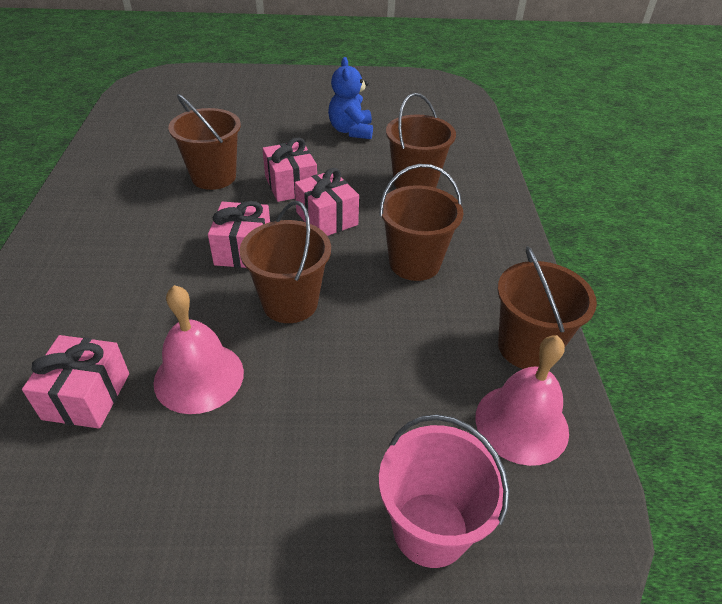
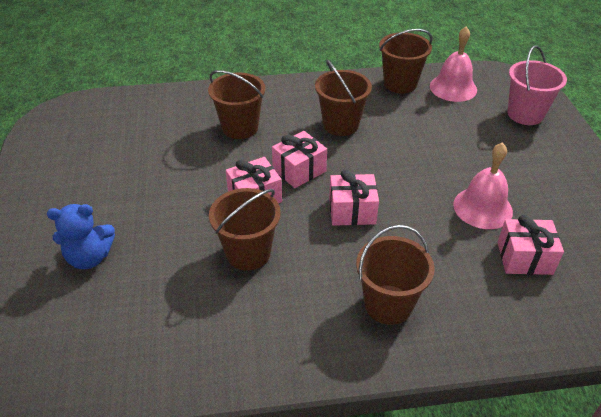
camera: 95 degrees left, 0 degrees up
(290, 303) = (401, 177): brown bucket -> brown bucket (388, 304)
(351, 131) = (153, 169): blue teddy bear -> blue teddy bear (90, 257)

